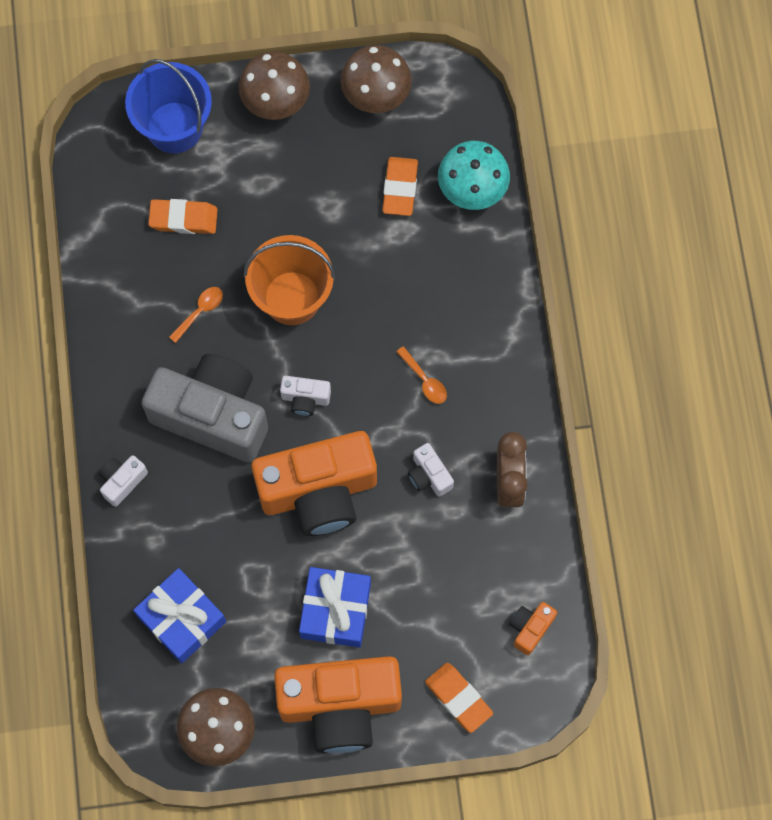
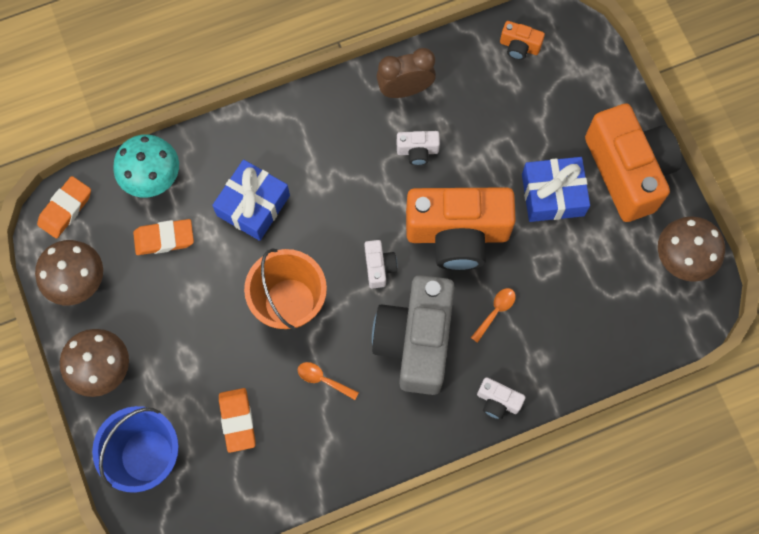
camera: 105 degrees left, 0 degrees up
(182, 619) = (600, 315): blue gift -> blue gift (253, 205)
(319, 492) = (457, 234): orange camera -> orange camera turned 120 degrees clockwise
(424, 380) = (336, 175): orange spoon -> orange spoon (495, 312)
(429, 475) = (417, 151): white camera -> white camera turned 45 degrees clockwise
(458, 698) = (592, 85): orange eraser -> orange eraser (65, 209)

